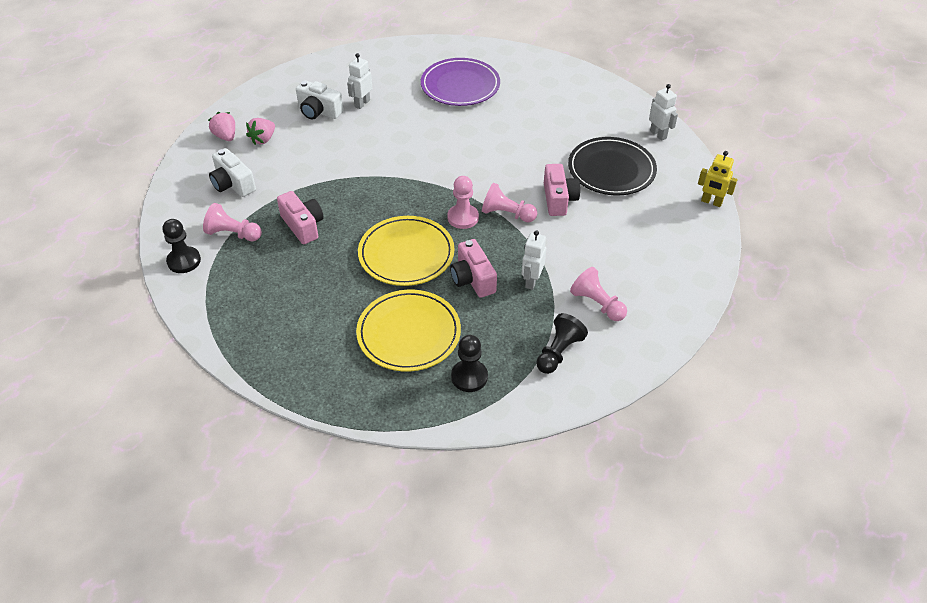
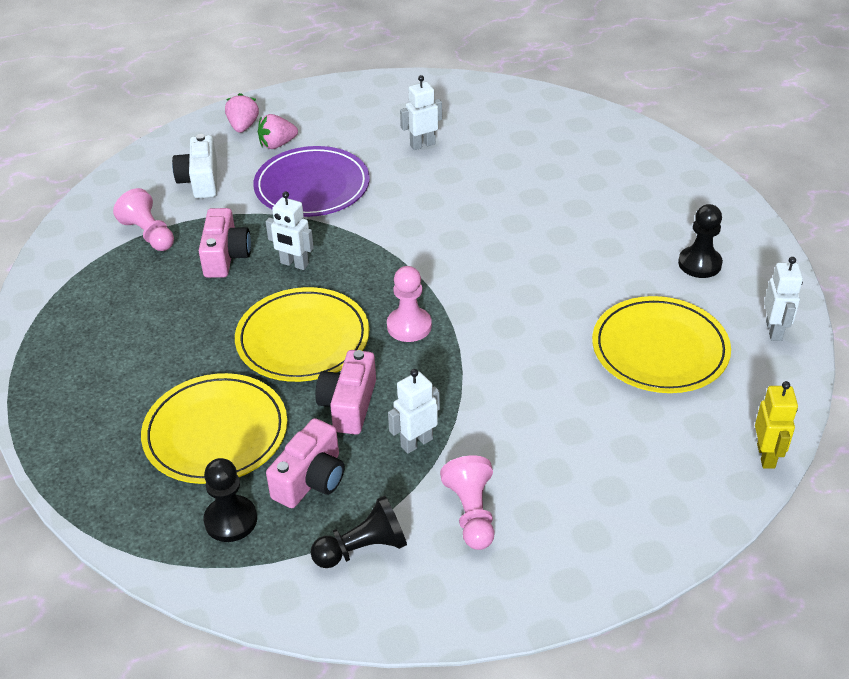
camera: 35 degrees right, 5 degrees down
(184, 261) = (76, 242): black pawn -> black pawn (699, 264)
(319, 111) = (366, 136): white camera -> none
(354, 211) = (294, 264): none -> white robot
(460, 85) = (560, 166): purple plate -> purple plate (312, 186)
(507, 214) = (466, 345): pink pawn -> none
(558, 199) = (551, 356): pink camera -> pink camera (311, 479)
(611, 170) = (660, 349): black plate -> yellow plate
(711, 202) = (766, 456): yellow robot -> yellow robot turned 150 degrees counterclockwise

